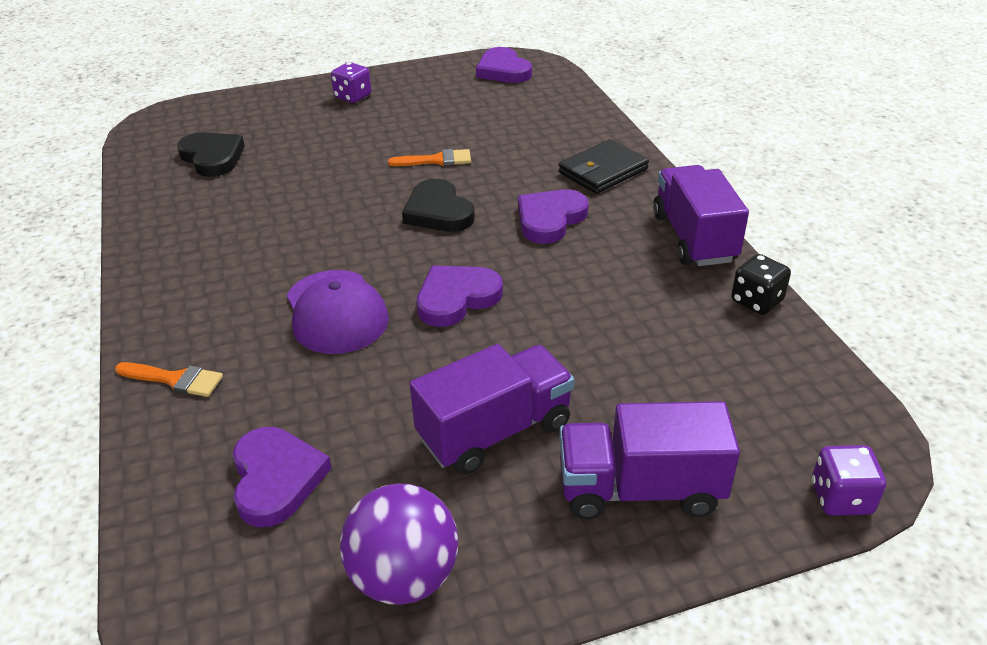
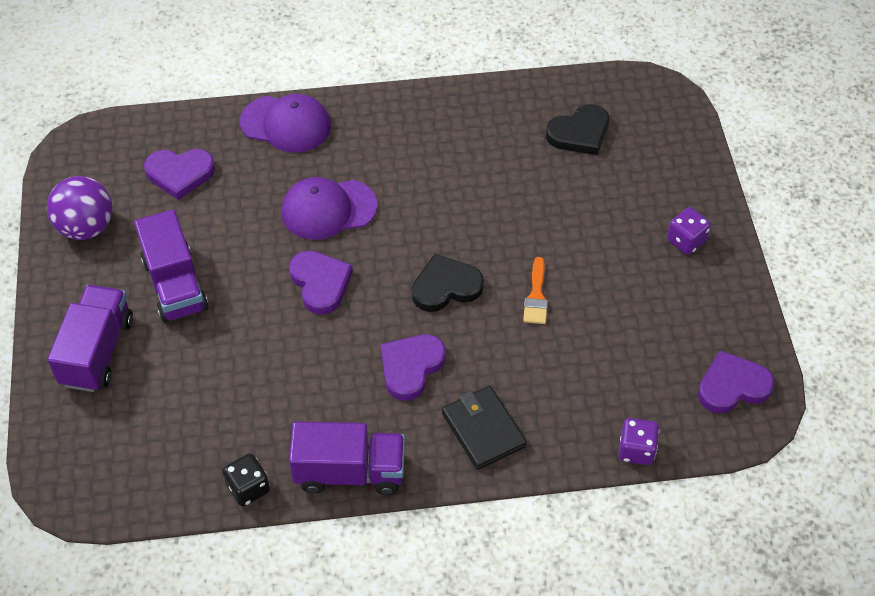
camera: 100 degrees right, 15 degrees up
(175, 379) = (286, 124): orange brush -> purple cap
(550, 219) = (411, 367): purple heart -> purple heart turned 105 degrees counterclockwise
(841, 498) = (44, 460): purple dice -> purple dice (636, 450)

